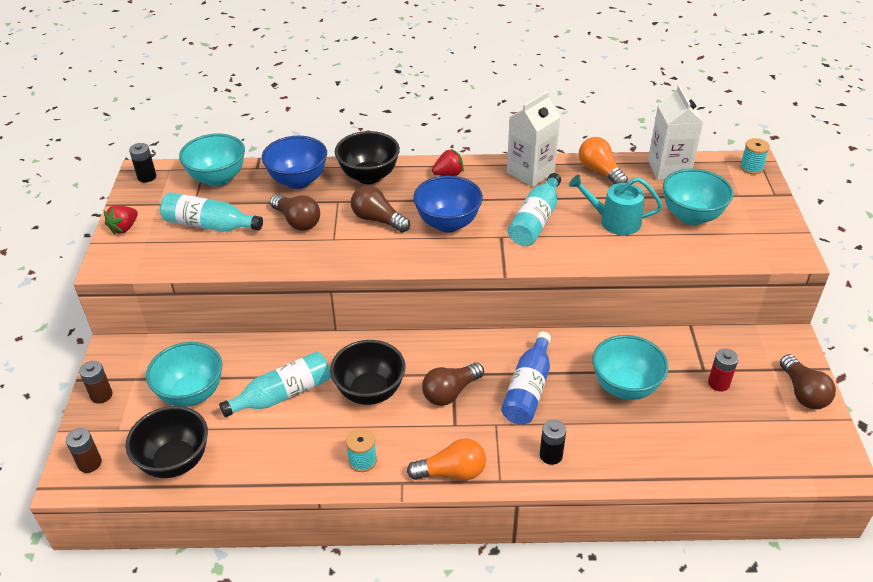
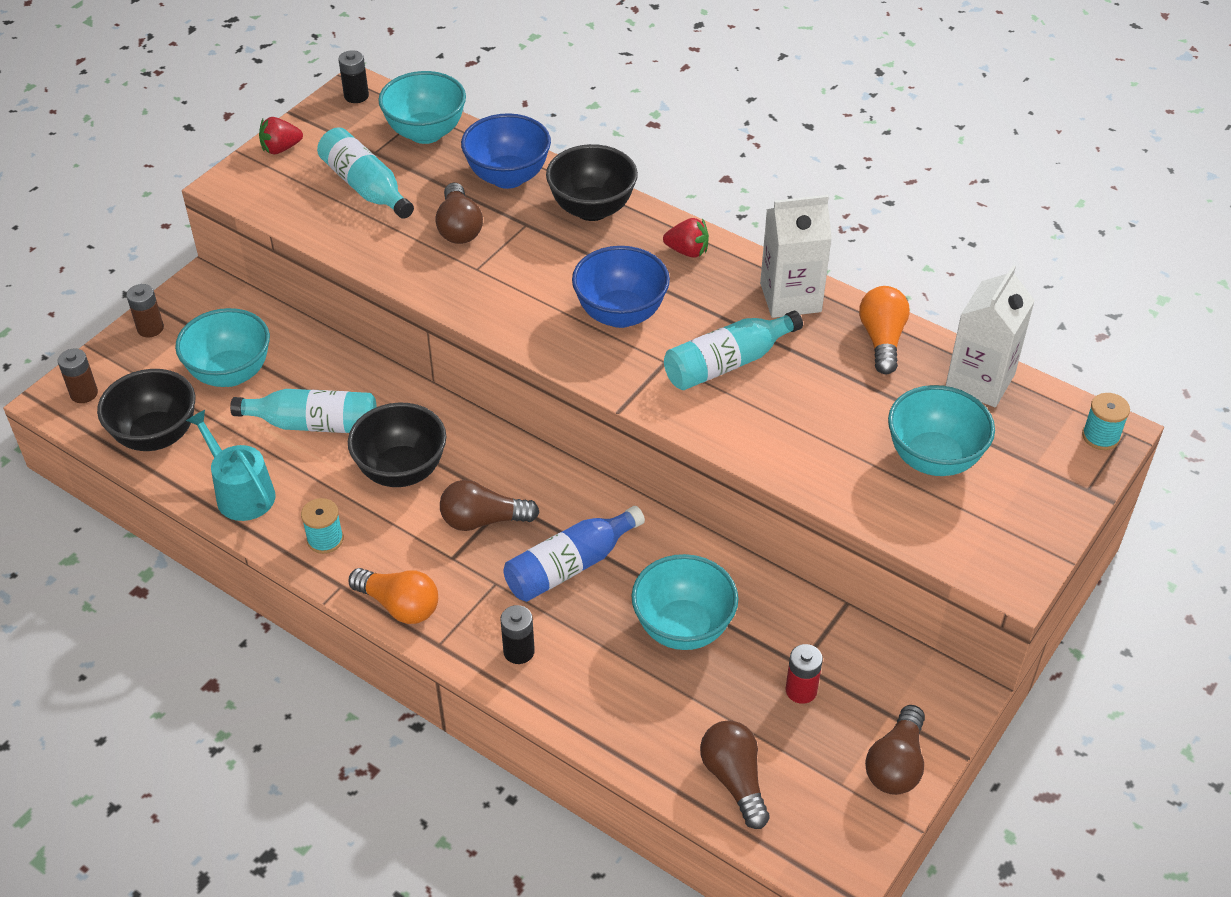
camera: 35 degrees right, 5 degrees up
(378, 220) = (547, 269): brown light bulb -> brown light bulb (734, 779)
(614, 221) = (825, 413): turquoise watering can -> turquoise watering can (241, 493)

